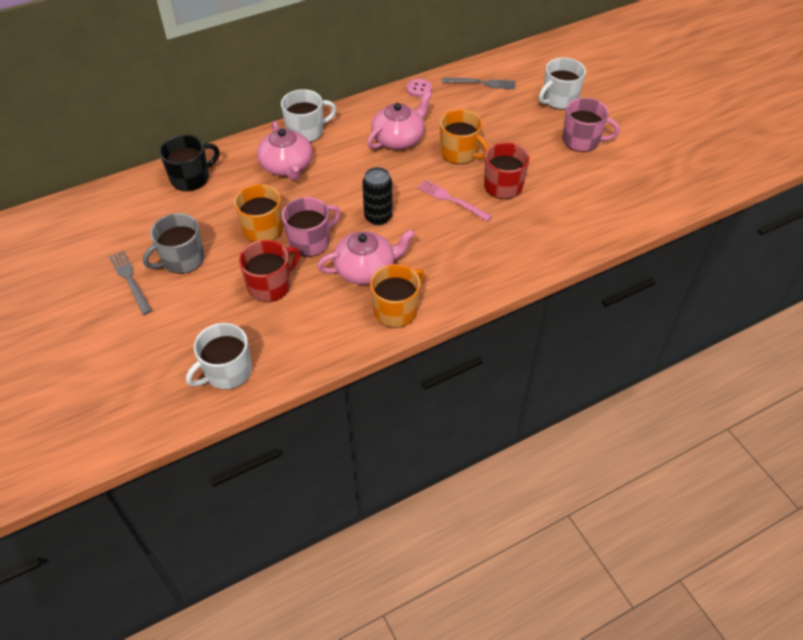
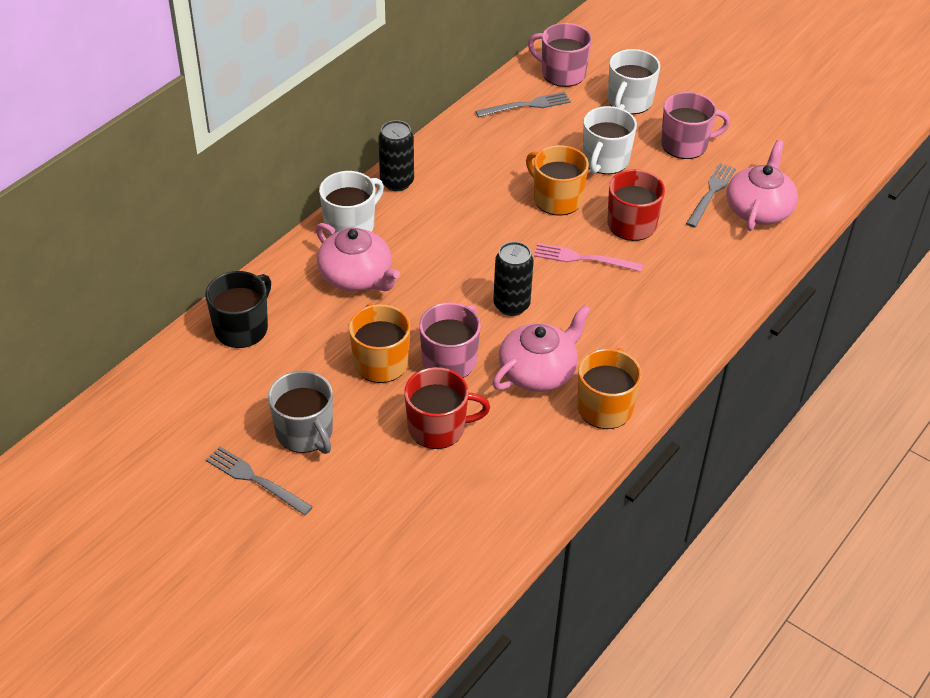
camera: 25 degrees left, 5 degrees down
(182, 259) = (305, 433): grey mug -> grey mug turned 60 degrees counterclockwise
(227, 372) = (457, 545): white mug -> white mug (605, 161)
(270, 285) = (438, 428): red mug -> red mug turned 60 degrees clockwise
(356, 111) = (397, 182): none -> black can
(398, 138) = (472, 202): pink teapot -> pink teapot (758, 209)
(419, 89) = (455, 132): pink button -> none
(460, 153) = (556, 199): orange mug -> orange mug turned 150 degrees counterclockwise
(522, 68) = (562, 73): none -> pink mug
(578, 181) = (711, 193): none -> grey fork

